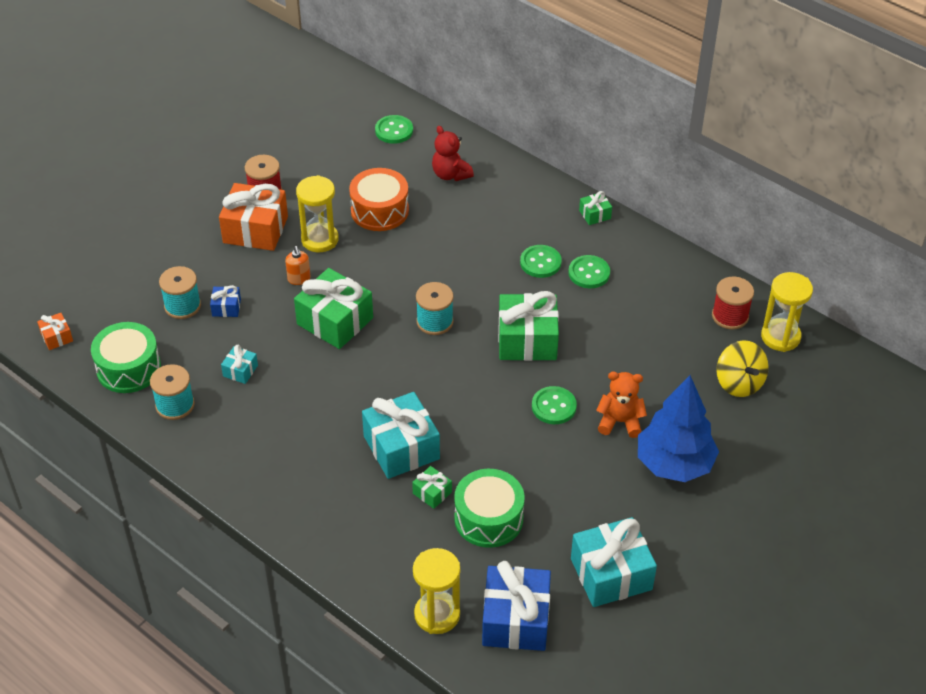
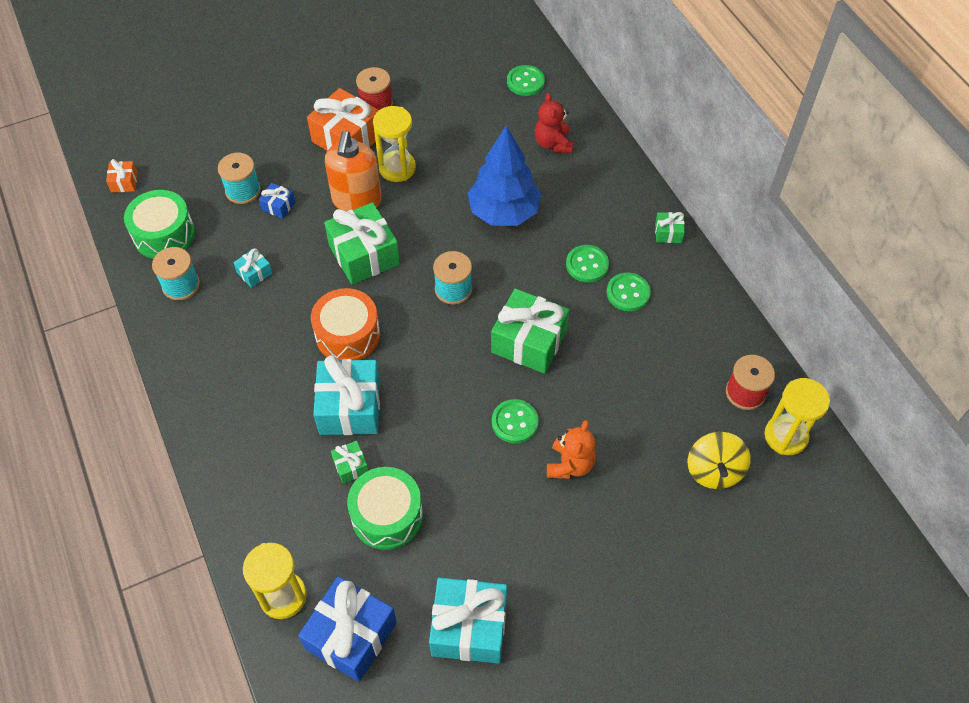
camera: 25 degrees right, 10 degrees up
(299, 279) = (356, 201): orange soap dispenser -> orange soap dispenser, size x2.19
(379, 210) = (467, 158): orange drum -> orange drum (347, 334)
(620, 422) = (570, 464): orange teddy bear -> orange teddy bear turned 75 degrees clockwise
(674, 464) = (598, 533): blue tree -> blue tree (504, 212)

